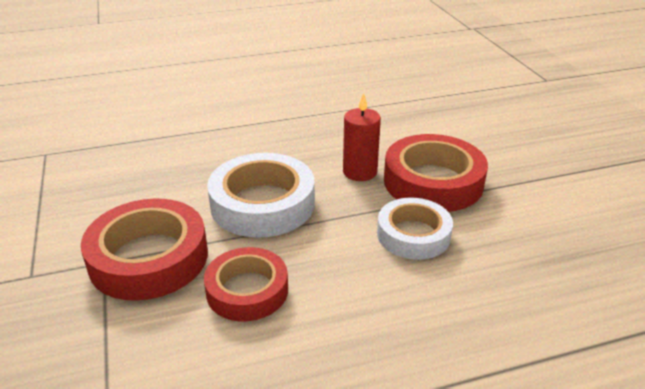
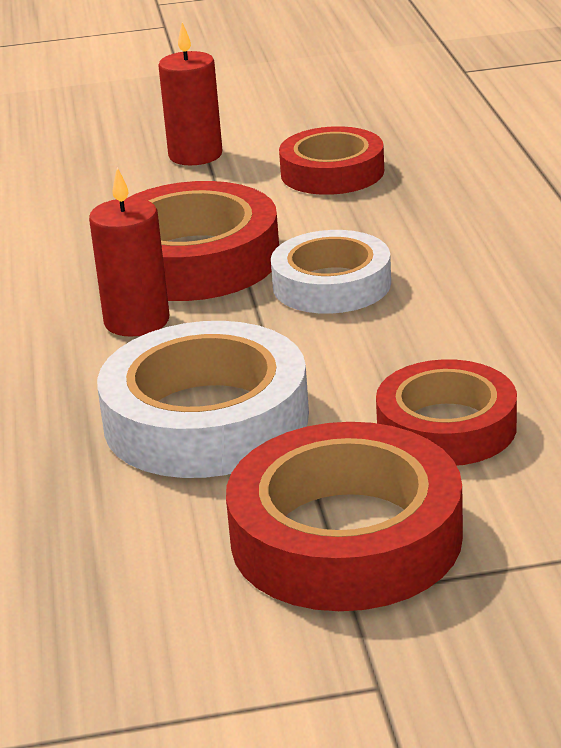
camera: 80 degrees left, 5 degrees down
(572, 168) = (195, 155): none -> red candle
(575, 223) = (332, 172): none -> red tape

